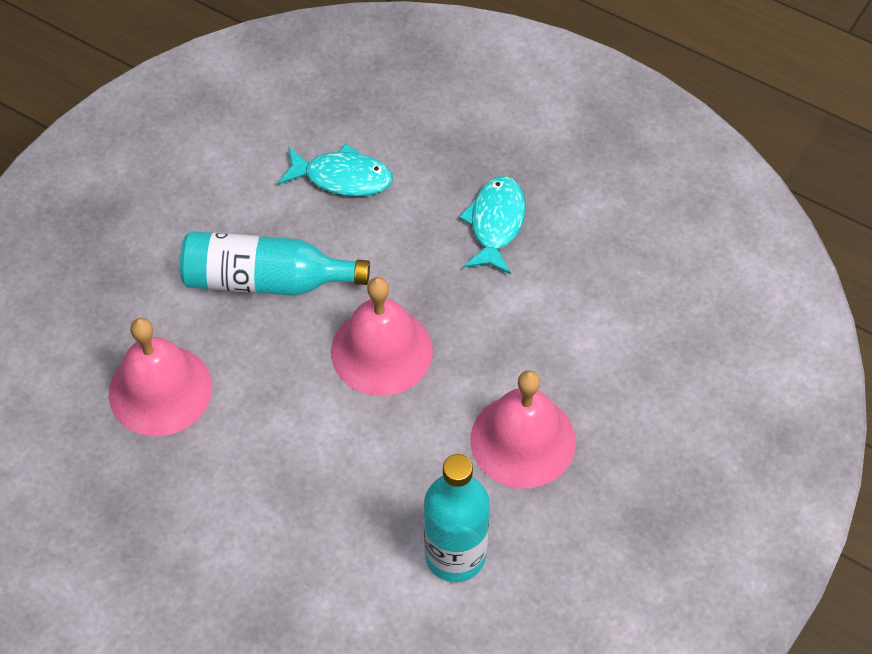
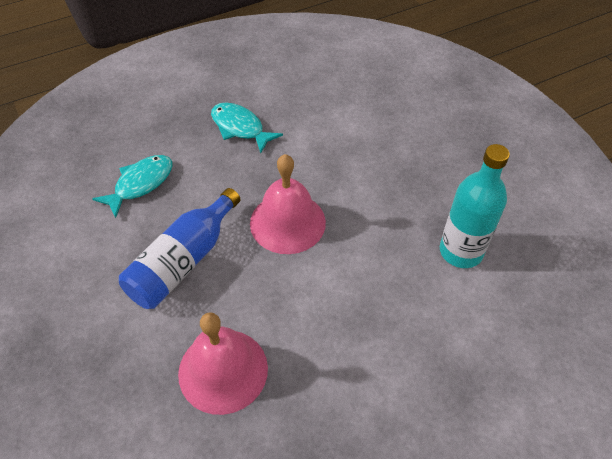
camera: 60 degrees left, 5 degrees down
(266, 280) = (183, 261): turquoise bottle -> blue bottle
(522, 440) = (399, 182): pink bell -> none

